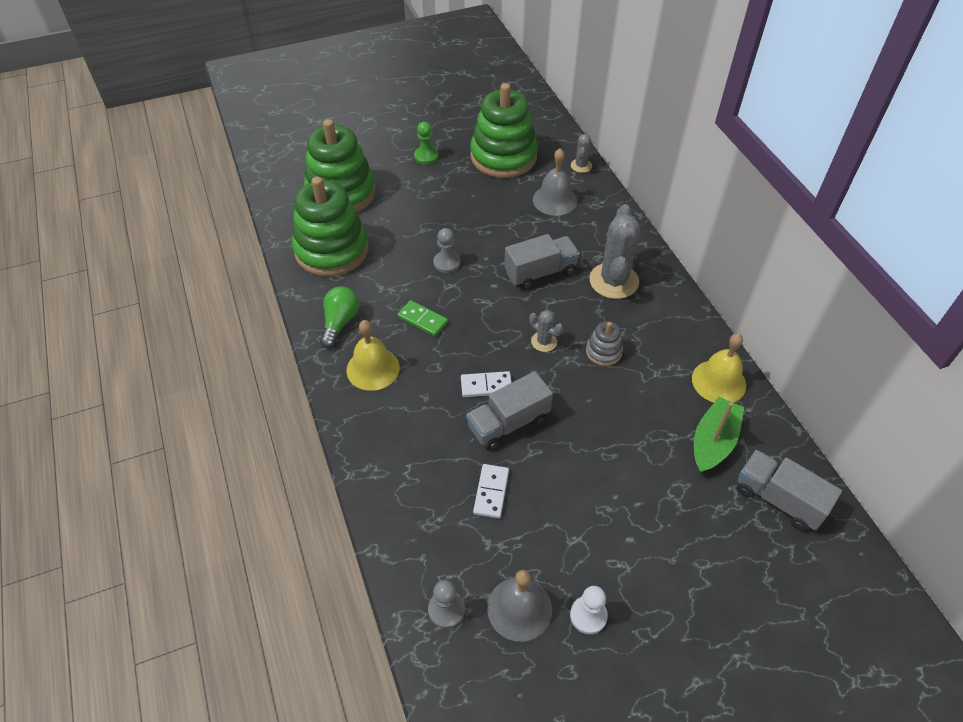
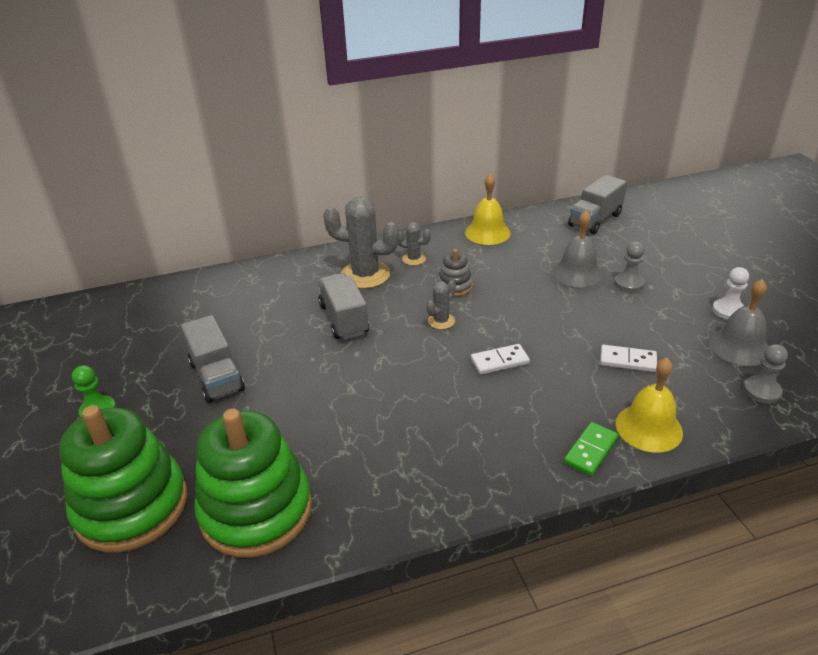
camera: 85 degrees left, 15 degrees down
(340, 322) = (400, 492): green light bulb -> none
(373, 368) = (478, 454): yellow bell -> yellow bell (649, 428)
(422, 320) = (403, 411): green domino -> green domino (590, 450)
(447, 263) = (312, 390): grey pawn -> grey pawn (629, 283)
(486, 386) = (500, 361): white domino -> white domino turned 75 degrees clockwise
(503, 156) = (138, 340): green stacking toy -> none
(508, 423) = (545, 347): grey truck -> grey truck (216, 376)
(555, 200) = (234, 305): grey bell -> grey bell (577, 273)
(581, 166) = (186, 284): grey cactus -> grey cactus (414, 259)
(713, 442) = (548, 241): green boat -> none

